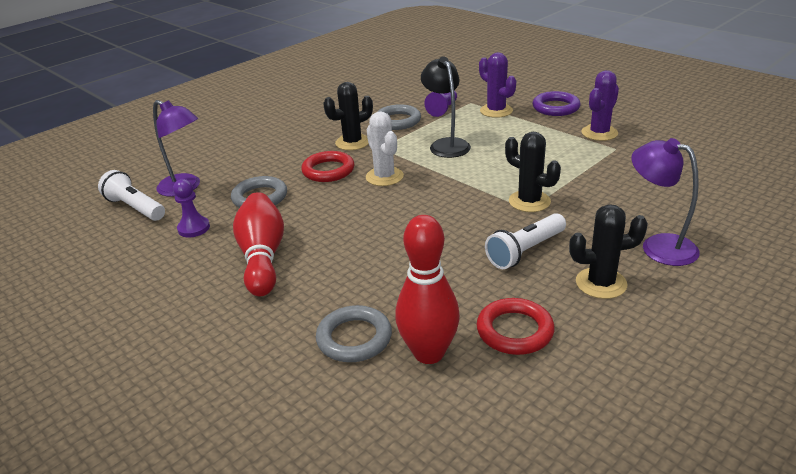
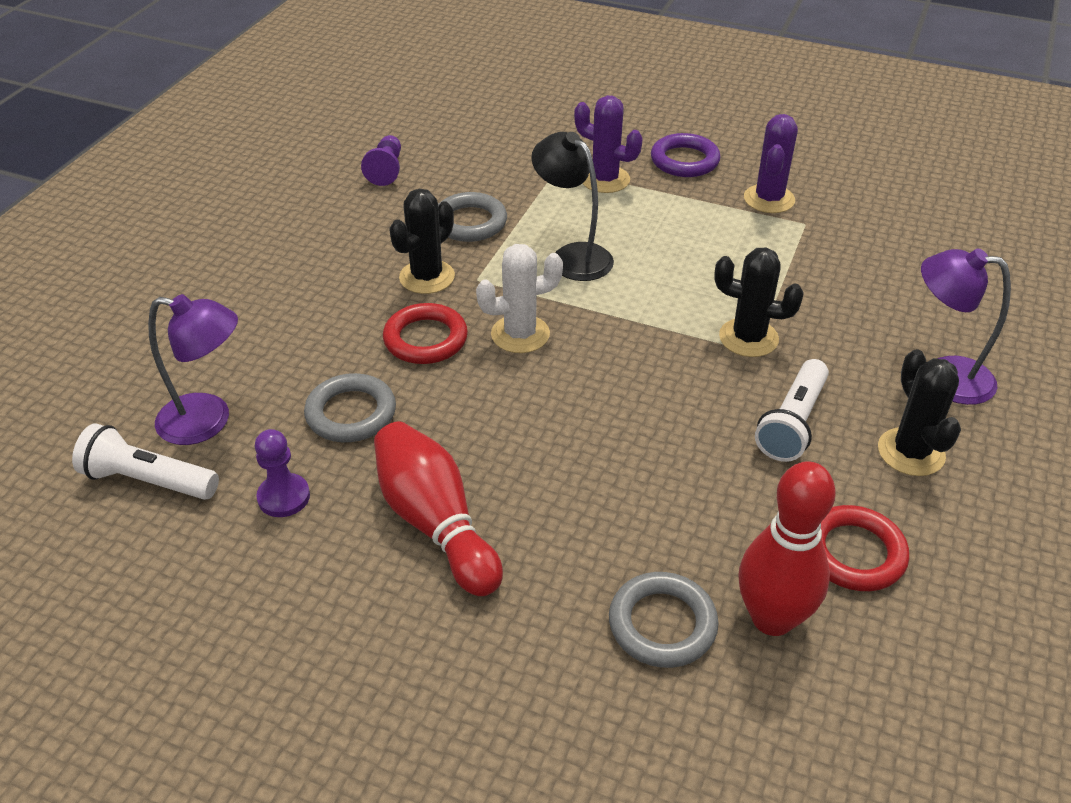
camera: 25 degrees left, 10 degrees up
(384, 177) = (520, 334): white cactus -> white cactus turned 60 degrees counterclockwise
(443, 109) = (524, 188): purple pawn -> purple pawn (386, 170)
(601, 283) = (911, 452): black cactus -> black cactus turned 75 degrees counterclockwise

